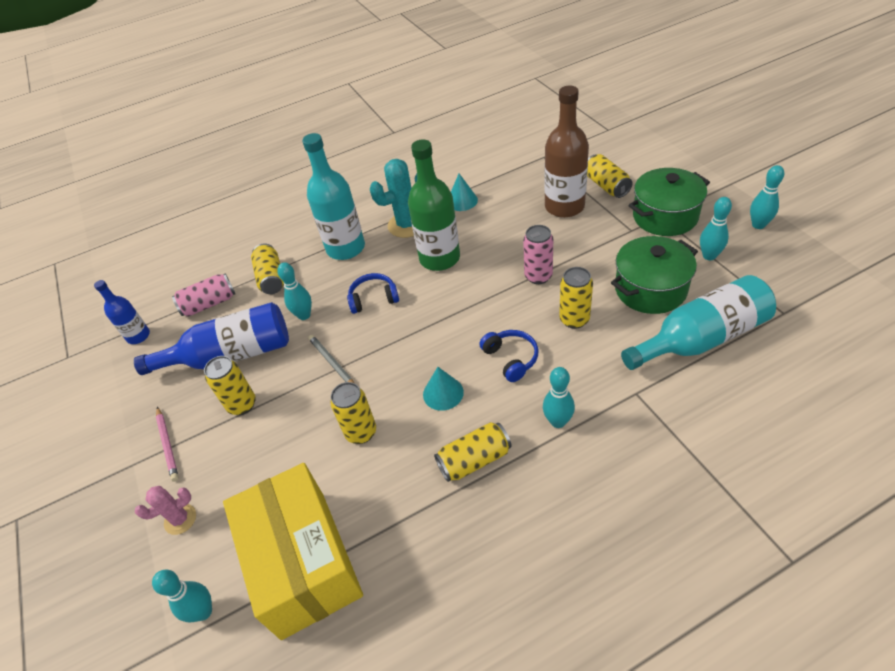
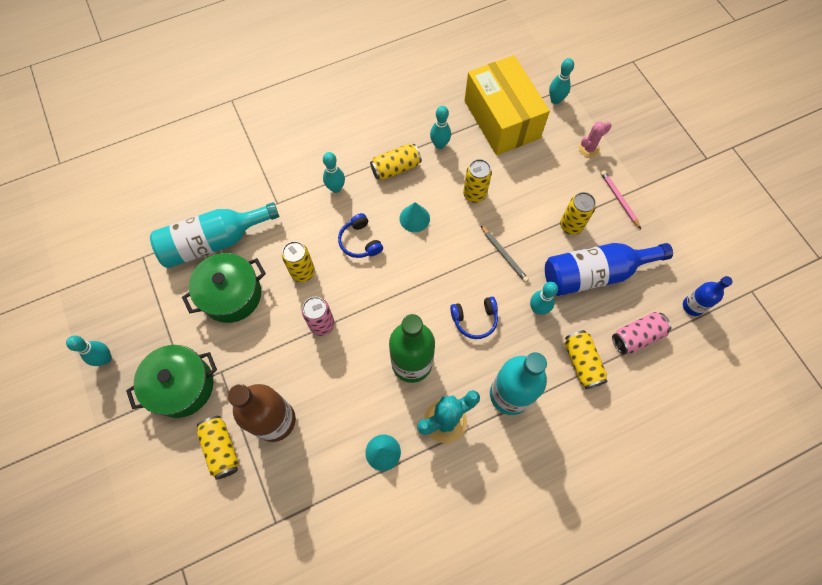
camera: 175 degrees right, 20 degrees up
(709, 256) = (167, 326): turquoise bowling pin -> turquoise bowling pin (439, 145)

